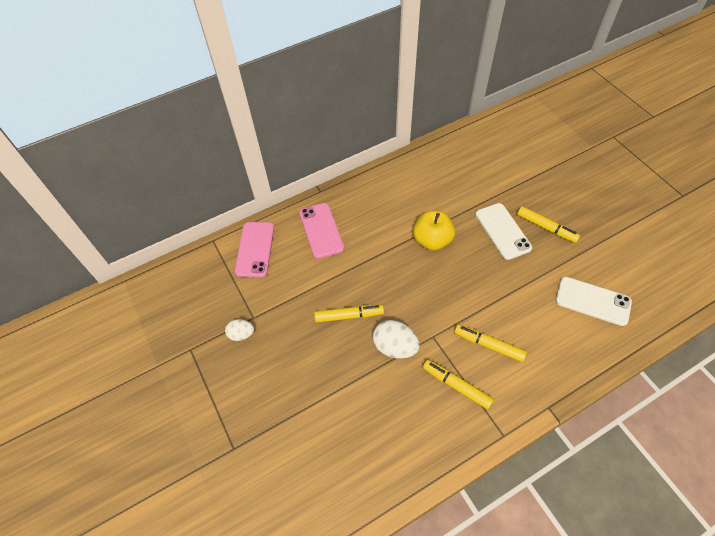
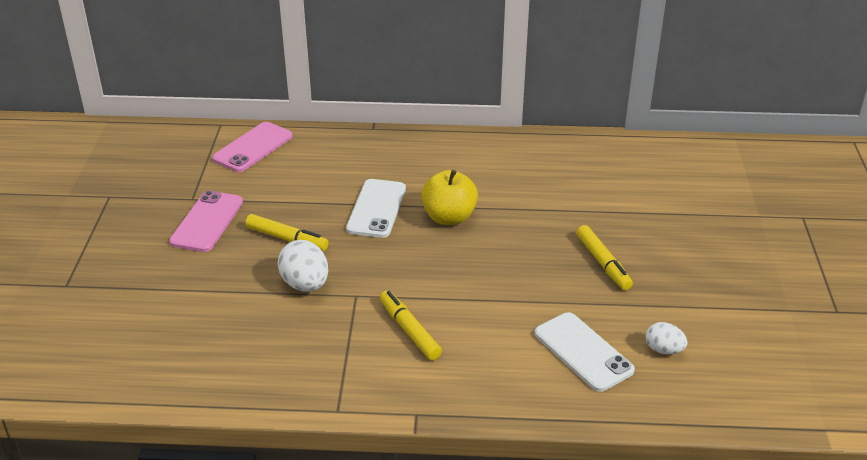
camera: 30 degrees right, 20 degrees down
(241, 334) = (167, 206): white egg -> white egg (663, 350)
(321, 230) = (337, 160): pink phone -> pink phone (207, 222)
(457, 386) = (334, 346): yellow marker -> none
(502, 231) = (543, 244): white phone -> white phone (376, 209)

